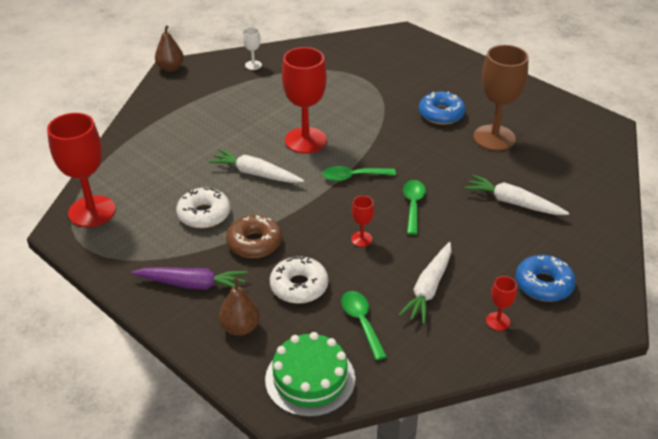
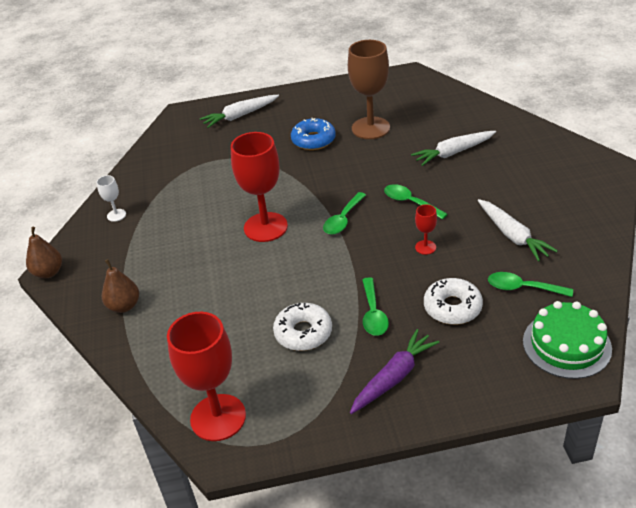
camera: 50 degrees left, 0 degrees up
(240, 327) = (475, 365): brown pear -> brown pear (124, 306)
(254, 243) = (373, 314): brown donut -> green spoon
(255, 174) = (279, 276): white carrot -> white carrot (240, 116)
(498, 321) = (573, 217): red goblet -> none
(543, 284) = (552, 178): blue donut -> none

